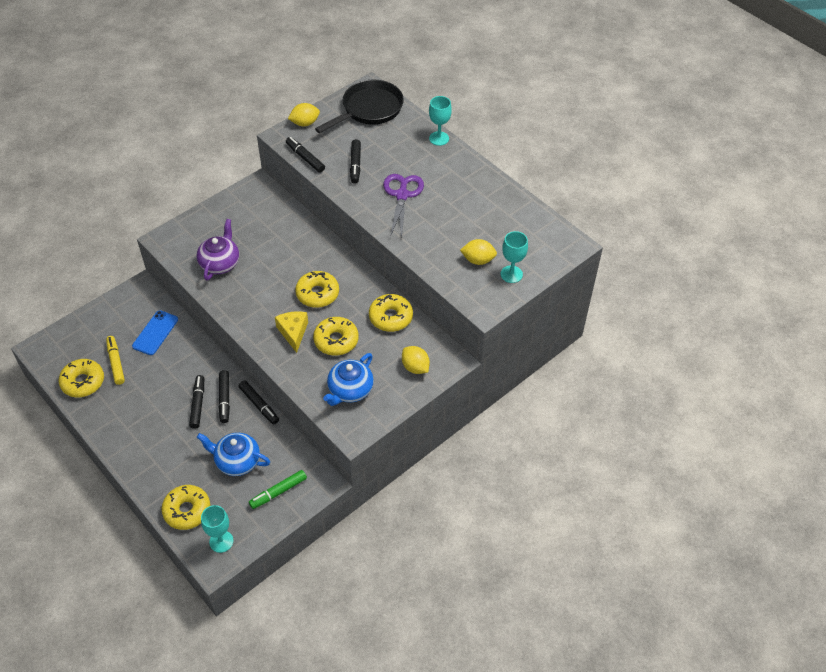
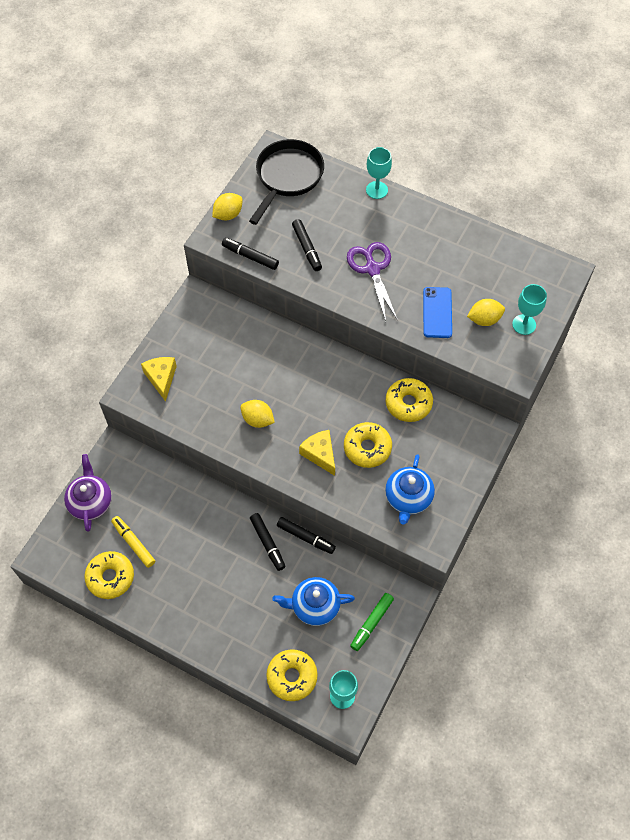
camera: 20 degrees left, 10 degrees up
(155, 333) = (157, 495): blue phone -> blue phone (437, 312)
(195, 236) = (161, 378): none -> yellow cheese
(198, 404) = (243, 559): black marker -> none
(220, 263) = (204, 401): purple teapot -> purple teapot (91, 502)
(317, 294) = (322, 402): yellow donut -> none
(415, 367) = (459, 450): yellow lemon -> yellow lemon (257, 419)

